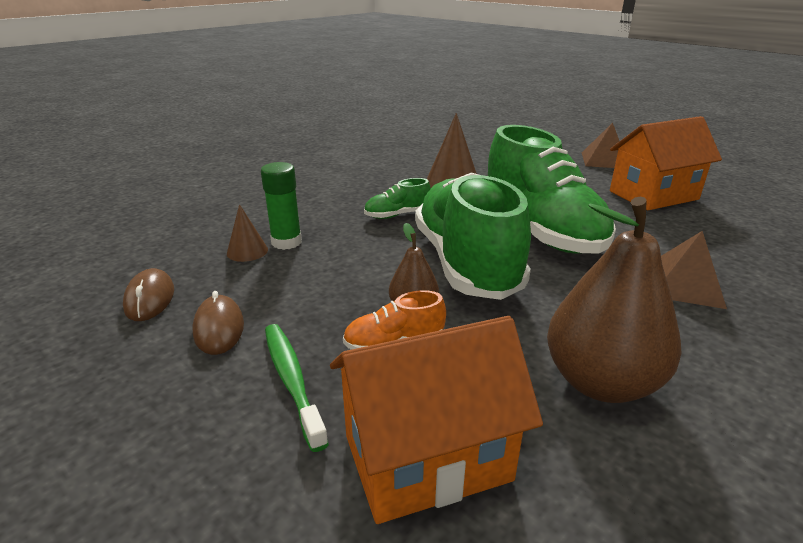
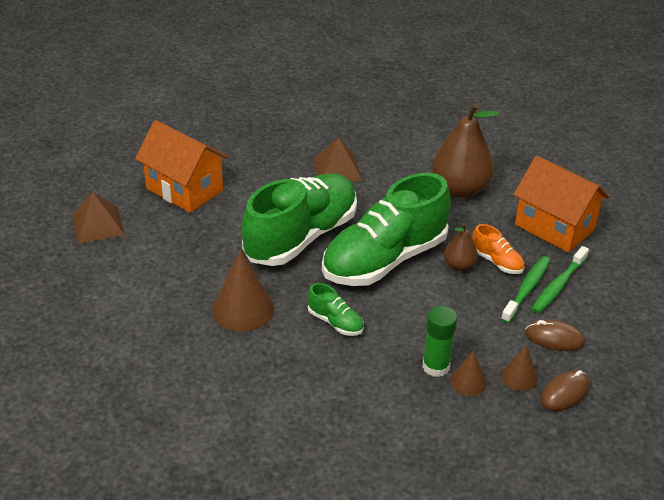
camera: 120 degrees left, 10 degrees up
(209, 280) = (519, 377): none -> brown cone
(219, 328) = (554, 338): brown mouse -> brown mouse turned 60 degrees clockwise
(317, 346) = (526, 289): none -> green toothbrush

